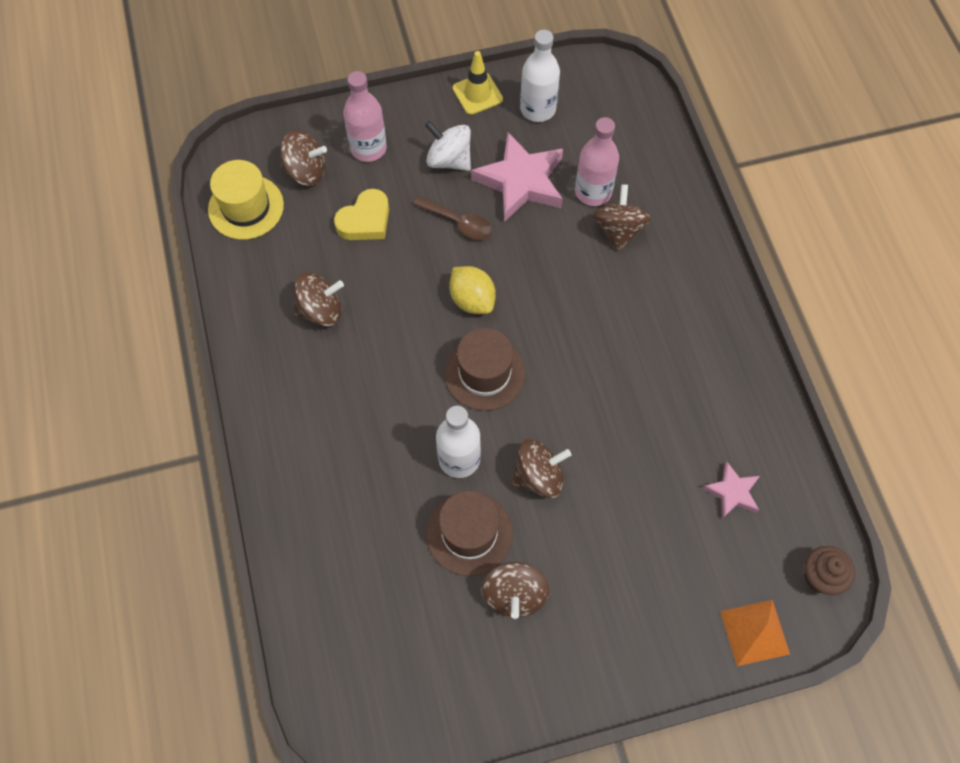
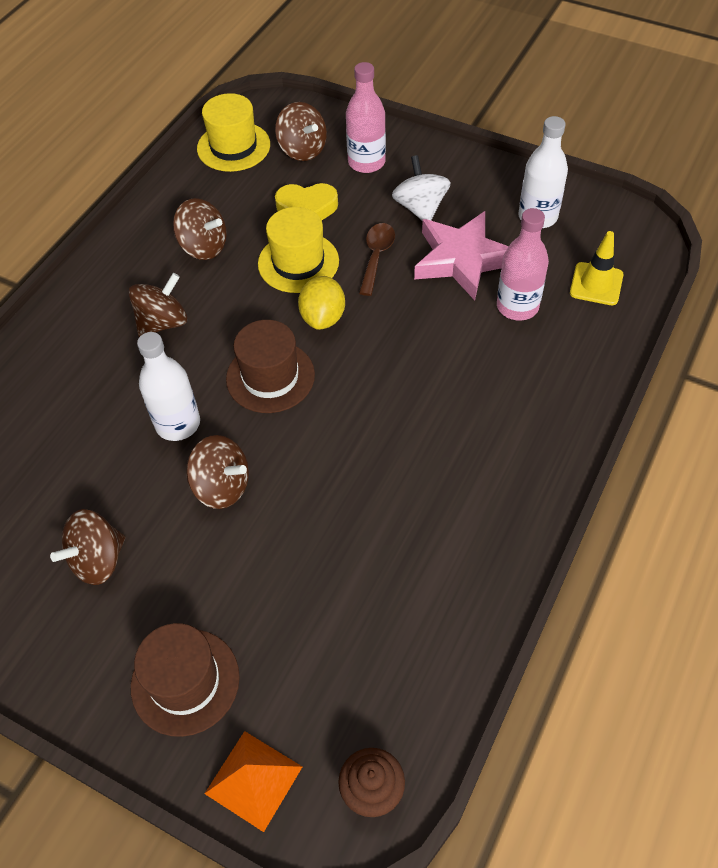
camera: 45 degrees right, 10 degrees down
(407, 270) = (298, 262): none -> yellow hat
(459, 223) = (376, 256): brown spoon -> brown spoon turned 150 degrees counterclockwise
(469, 533) = (121, 484): brown hat -> brown hat (185, 681)
(477, 94) = (497, 176): yellow traffic cone -> yellow traffic cone (596, 284)
(618, 230) = (507, 350): brown spinning top -> brown spinning top (163, 322)
(732, 492) = (371, 639): pink star -> none

